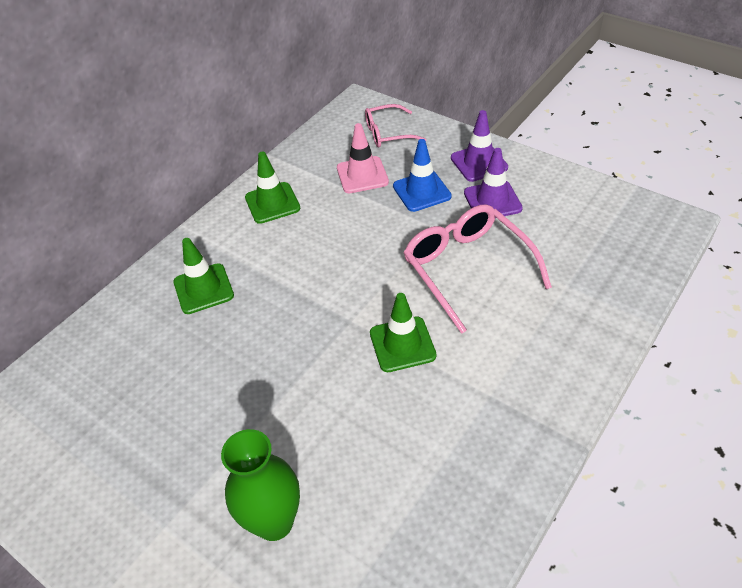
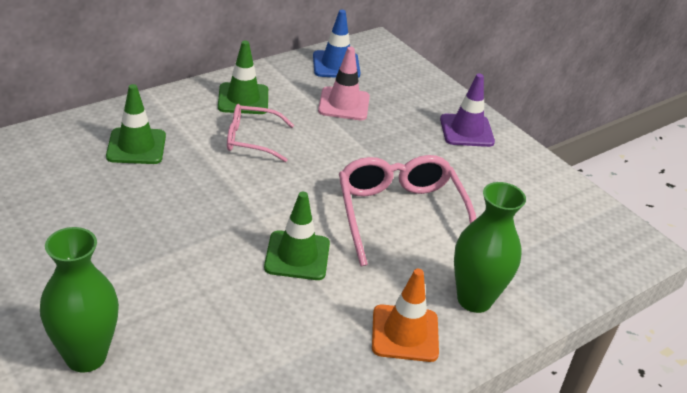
camera: 10 degrees right, 10 degrees down
(388, 133) = (390, 78): pink glasses -> pink glasses (252, 140)
(421, 191) = (394, 136): blue traffic cone -> blue traffic cone (336, 65)
(492, 201) = (461, 167): purple traffic cone -> none
(530, 384) = (405, 333): none -> orange traffic cone
(569, 327) = (474, 299): none -> green vase

